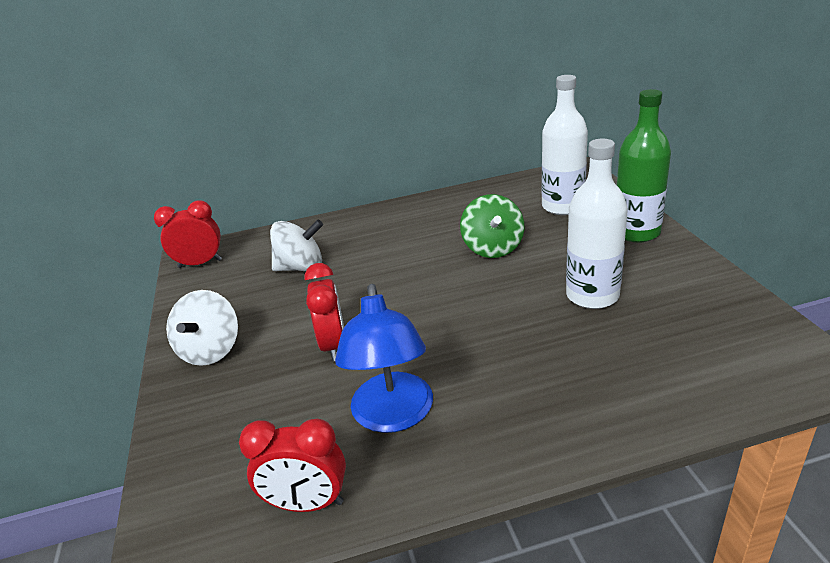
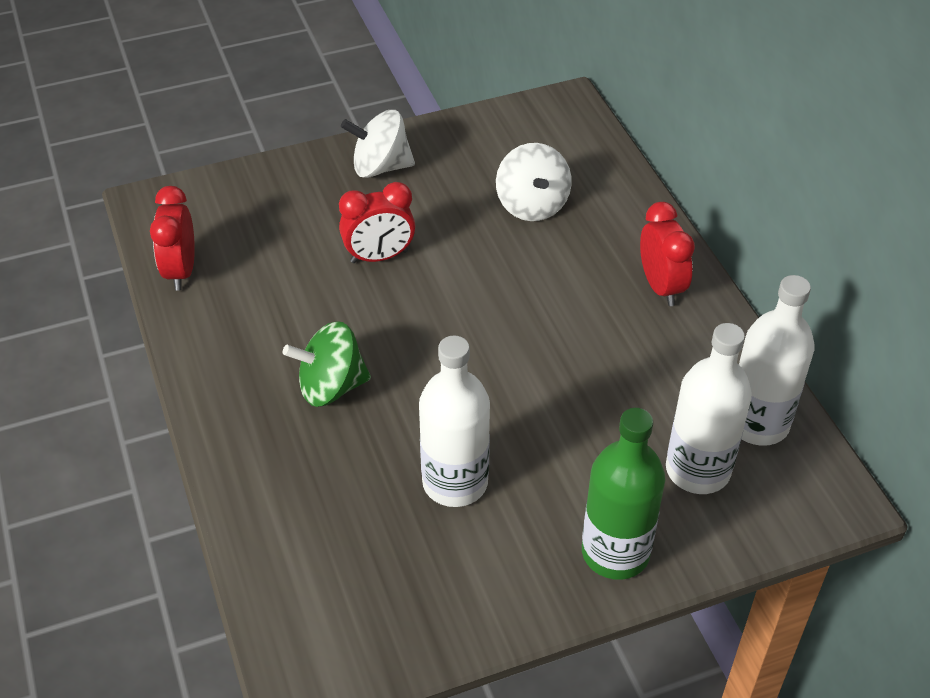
camera: 80 degrees right, 15 degrees up
(200, 263) = (544, 116): red clock -> red clock (661, 287)
(393, 416) = (270, 313): blue lamp -> none
(493, 248) = (574, 385): green spinning top -> green spinning top (331, 387)
(523, 189) = (757, 423): none -> white bottle

